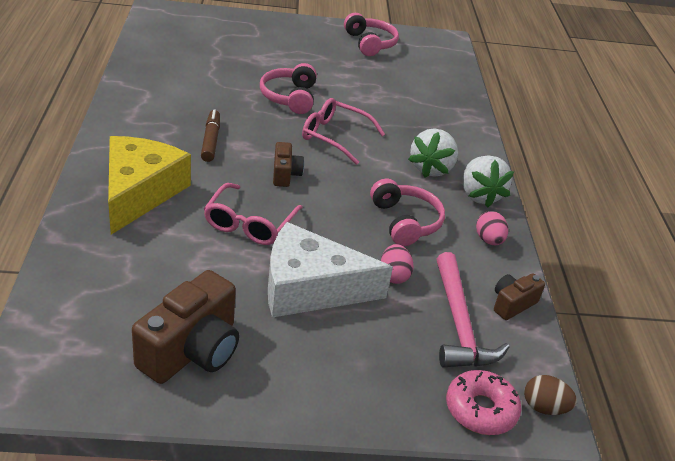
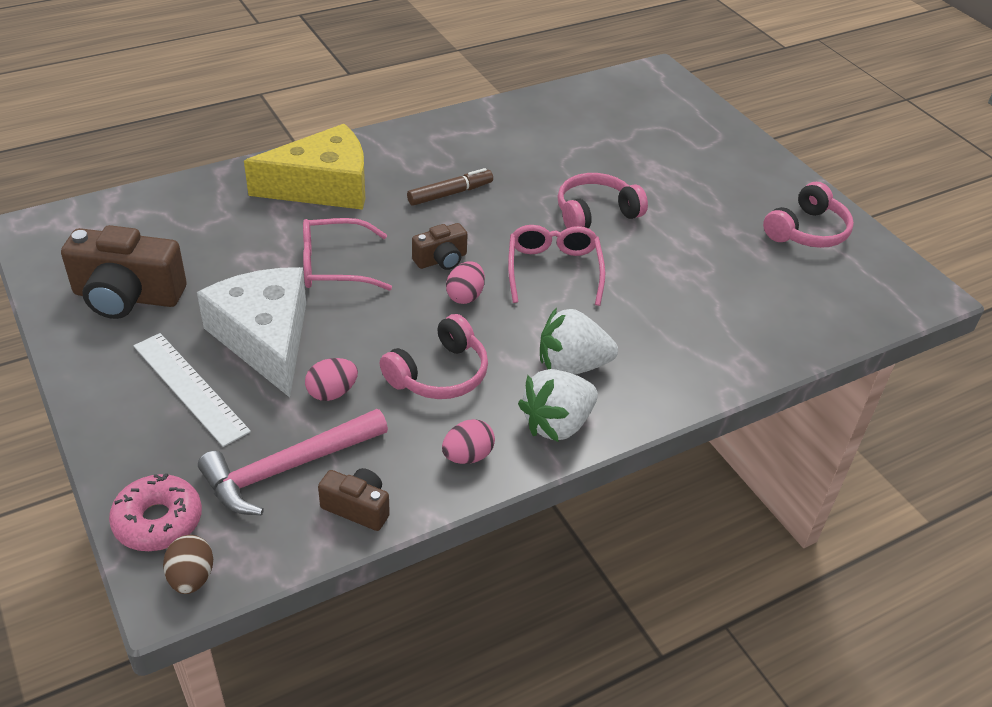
camera: 65 degrees right, 5 degrees up
(333, 180) = (465, 296): none -> pink egg
(341, 347) = (190, 388): none -> white ruler

